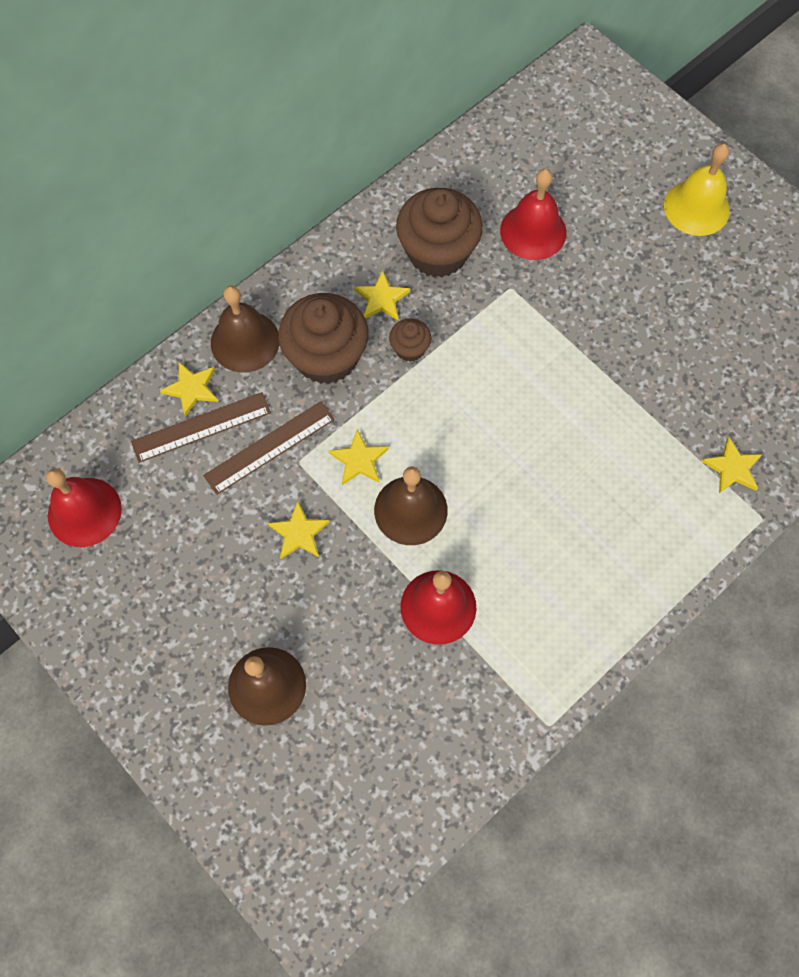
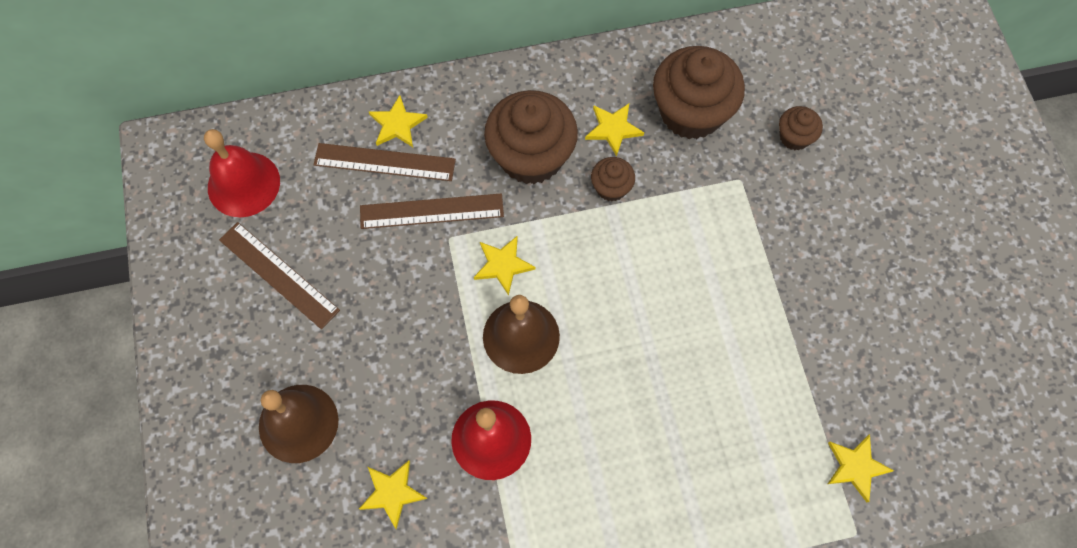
camera: 30 degrees right, 0 degrees up
(168, 572) = (278, 275): none -> brown ruler
(245, 341) = (468, 106): brown bell -> none
(299, 533) = (410, 302): yellow star -> yellow star (392, 493)
(533, 231) = (794, 137): red bell -> brown cupcake
(696, 207) = (973, 194): yellow bell -> none

